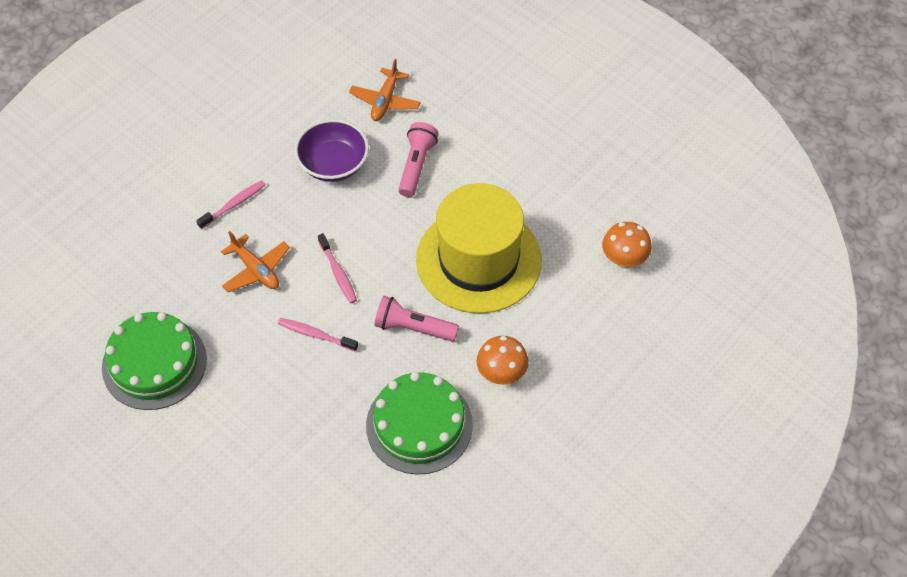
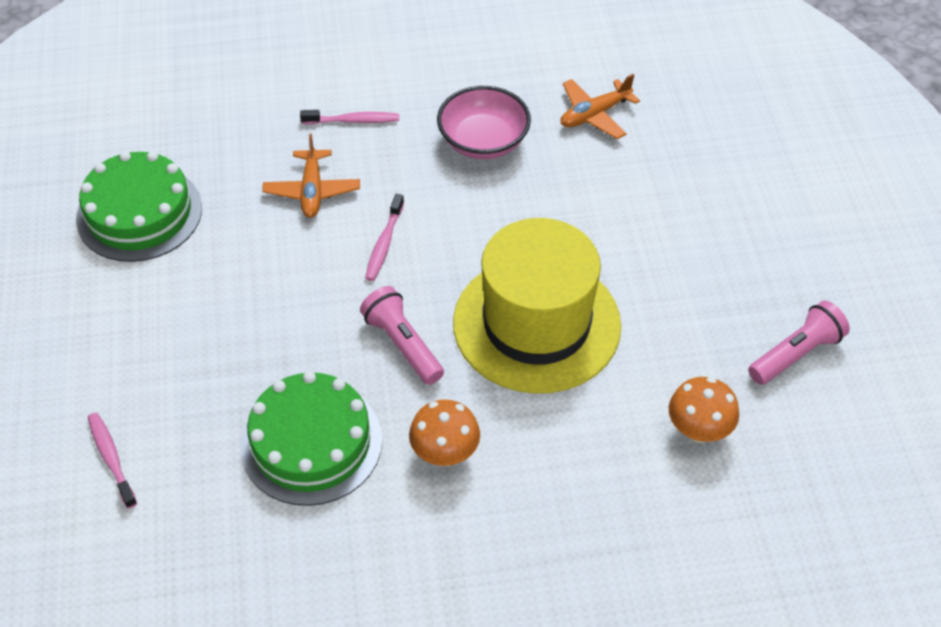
camera: 40 degrees right, 5 degrees down
(315, 335) = (304, 286): pink toothbrush -> pink toothbrush (111, 458)
(333, 164) = (483, 141): purple bowl -> pink bowl
(416, 165) = (565, 193): pink flashlight -> pink flashlight (796, 354)

